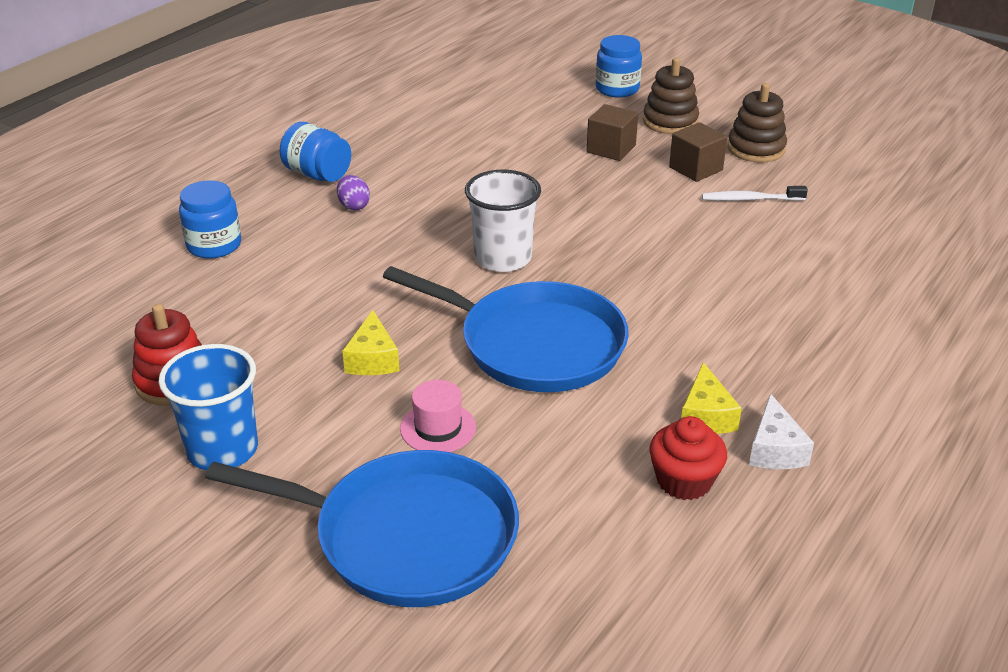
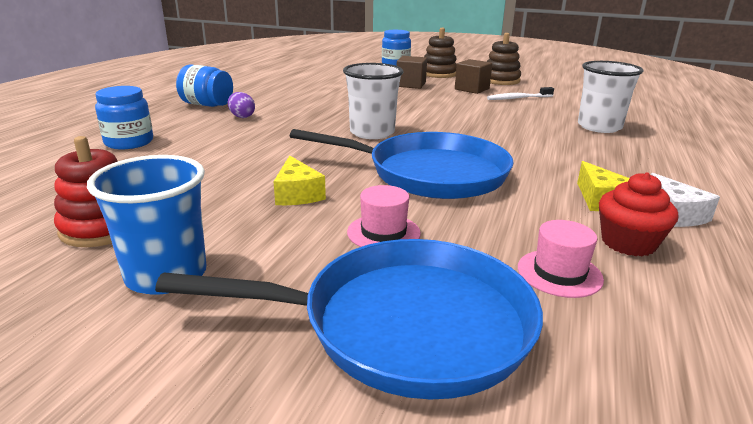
camera: 15 degrees left, 10 degrees down
(582, 506) = (559, 273): none -> pink hat
(818, 280) = (599, 127): none -> white cup

